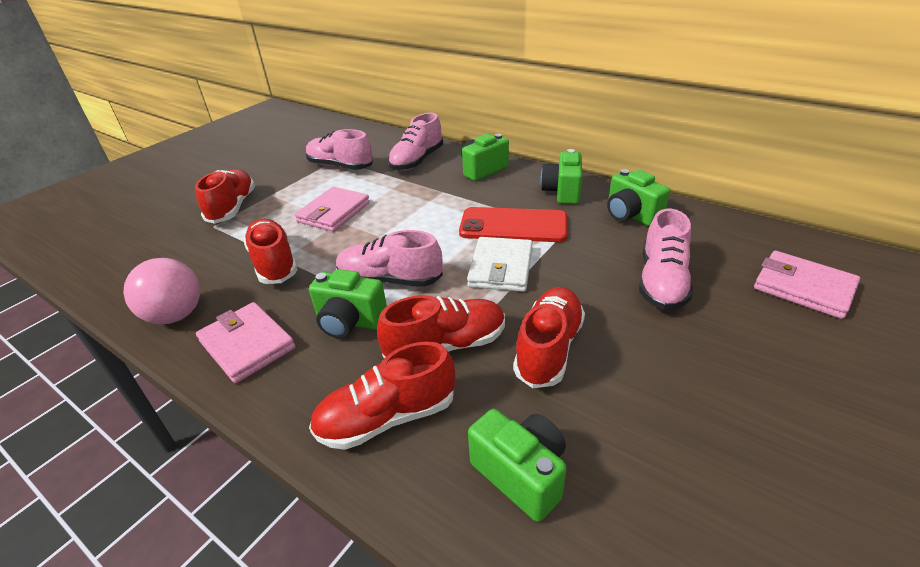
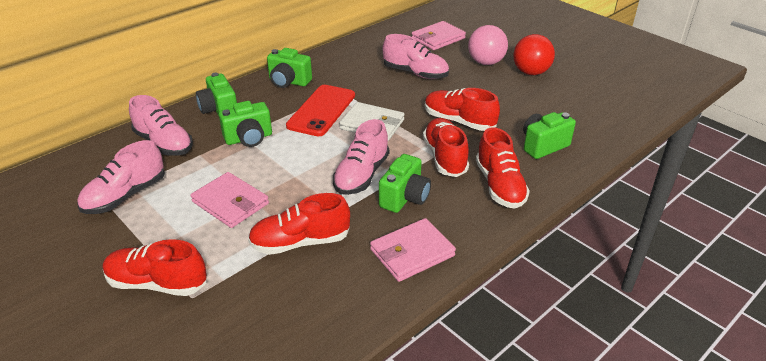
camera: 80 degrees left, 0 degrees up
(176, 315) = (353, 305): pink ball -> pink ball (486, 62)
(630, 215) = (339, 64): green camera -> green camera (249, 138)
(797, 435) = (531, 72): none -> red ball

